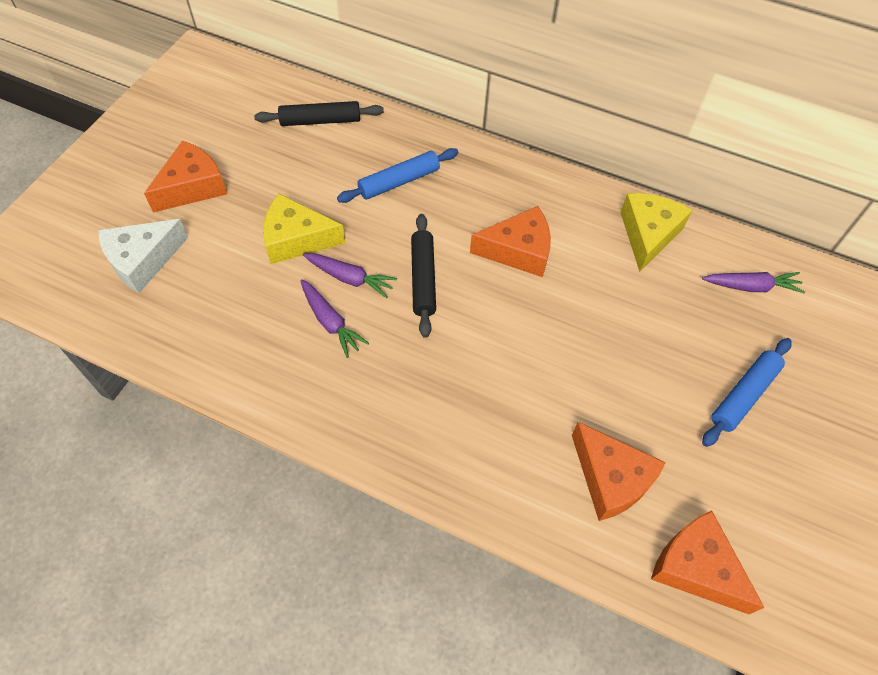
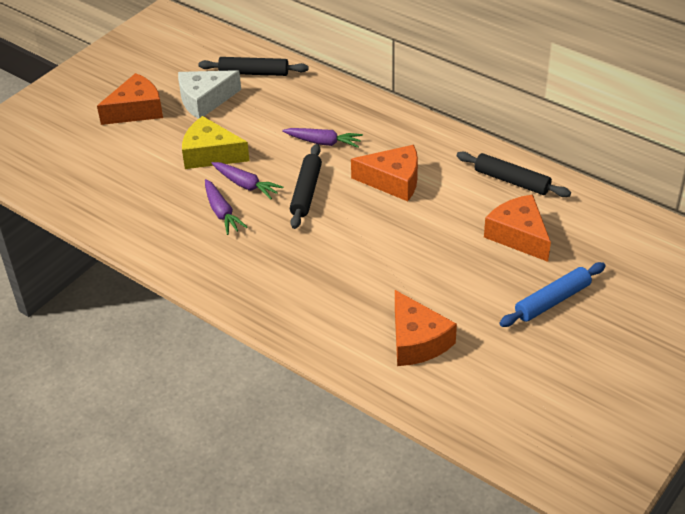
camera: 15 degrees right, 15 degrees down
(142, 260) = (85, 156): white cheese -> white cheese (205, 100)
(399, 181) = (307, 122): blue rolling pin -> none
(648, 234) = (512, 181): yellow cheese -> black rolling pin
(696, 567) = (466, 405): orange cheese -> orange cheese (518, 235)
(751, 287) = (590, 227): purple carrot -> purple carrot (323, 142)

